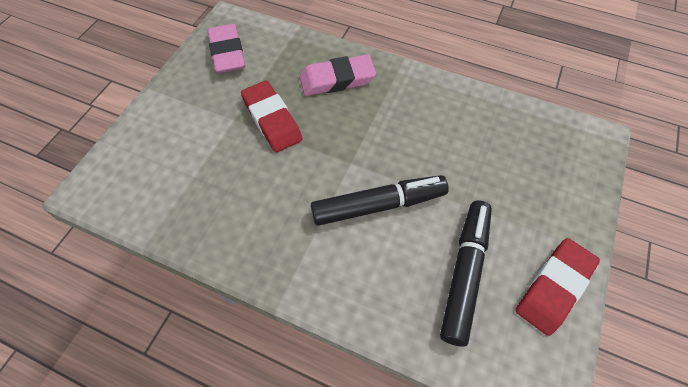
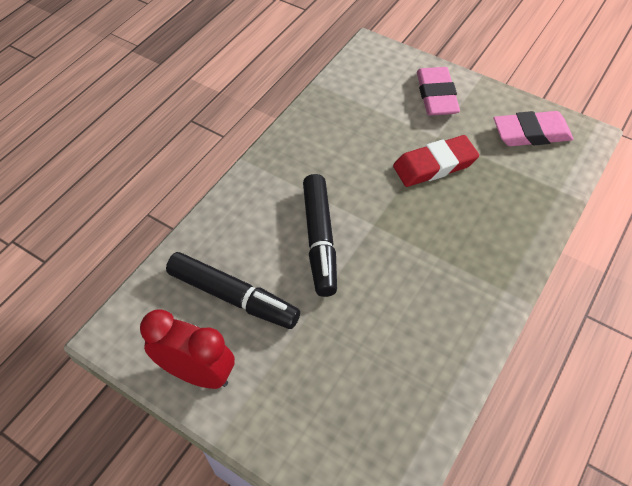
camera: 100 degrees right, 5 degrees down
(337, 79) = (490, 226): pink eraser -> pink eraser (436, 95)
(554, 287) = (198, 373): red eraser -> red clock

